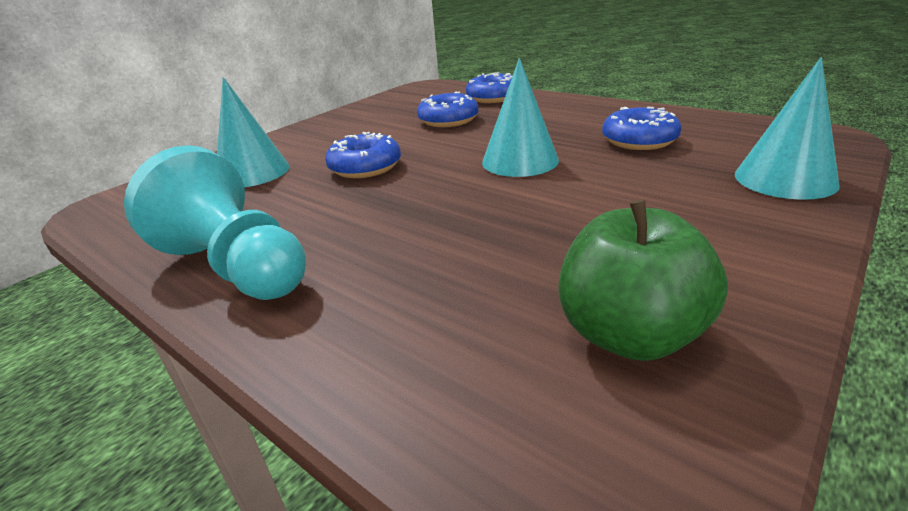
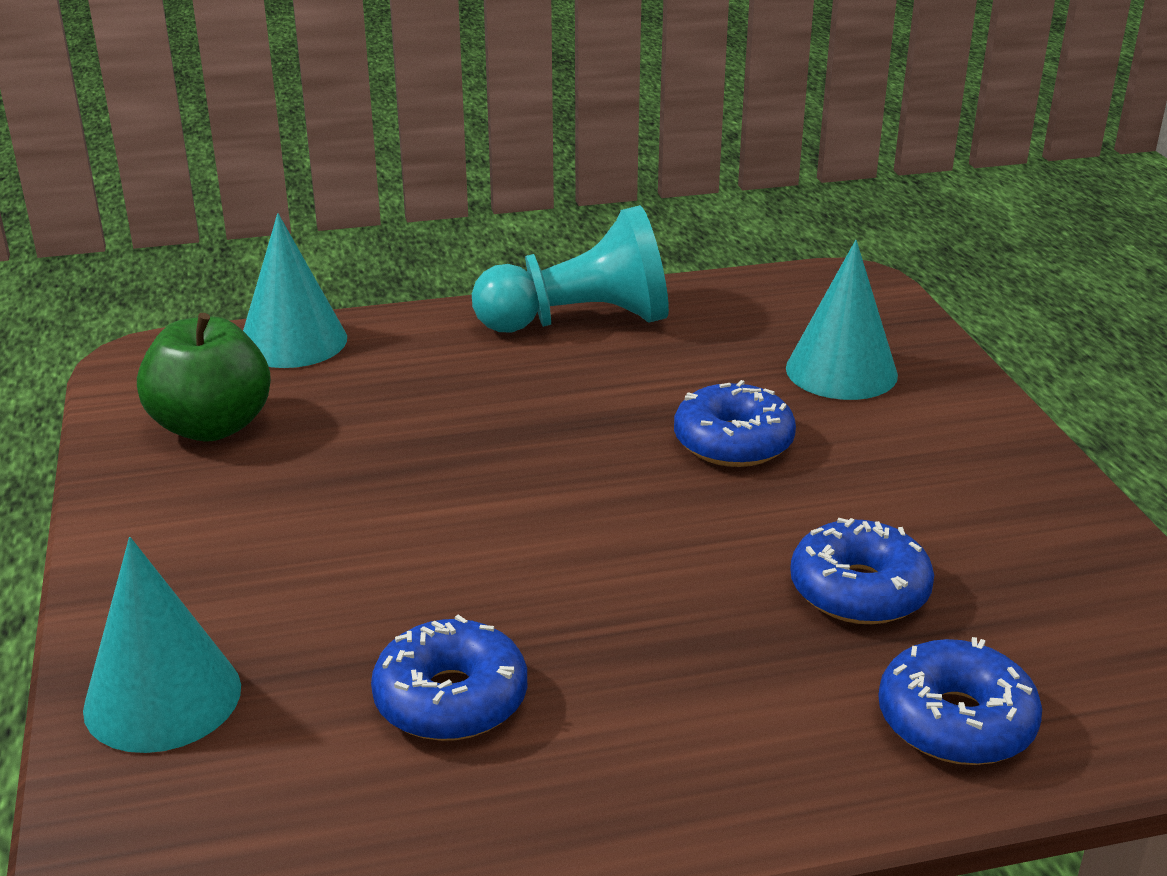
camera: 125 degrees right, 0 degrees up
(520, 161) = (561, 553): turquoise cone -> turquoise cone (293, 341)

